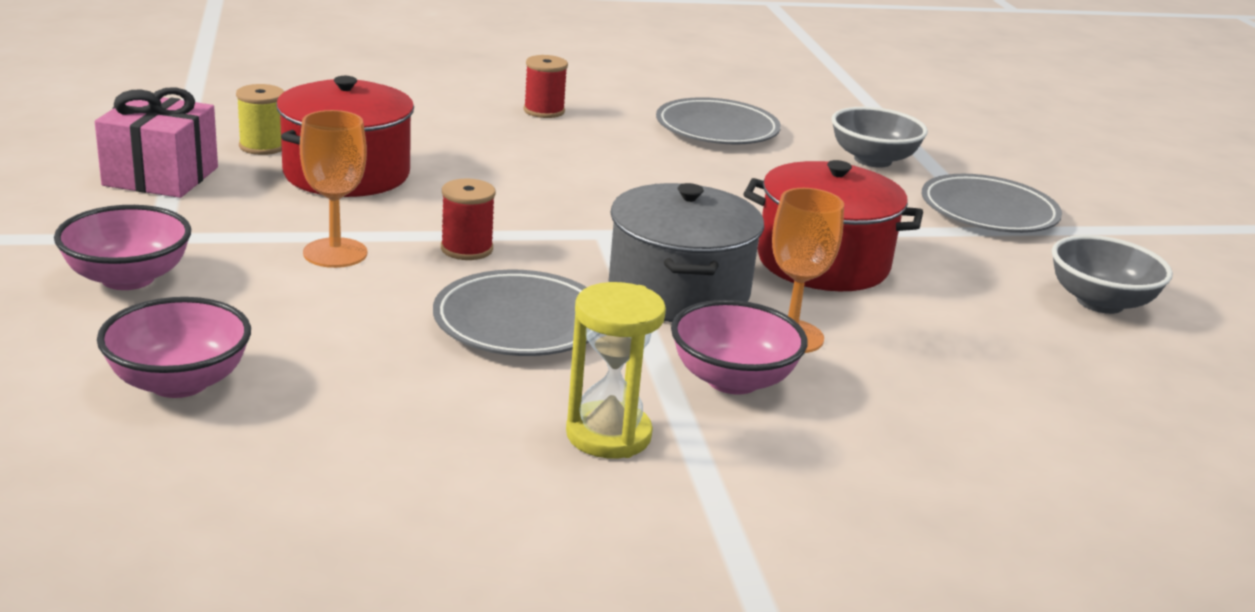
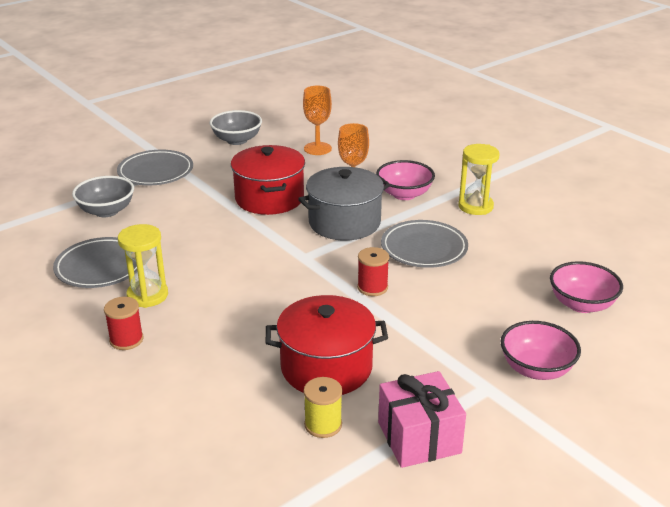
camera: 115 degrees left, 5 degrees up
(335, 253) = (427, 322): orange goblet -> orange goblet (317, 148)
(622, 136) = (147, 295): none -> yellow hourglass

